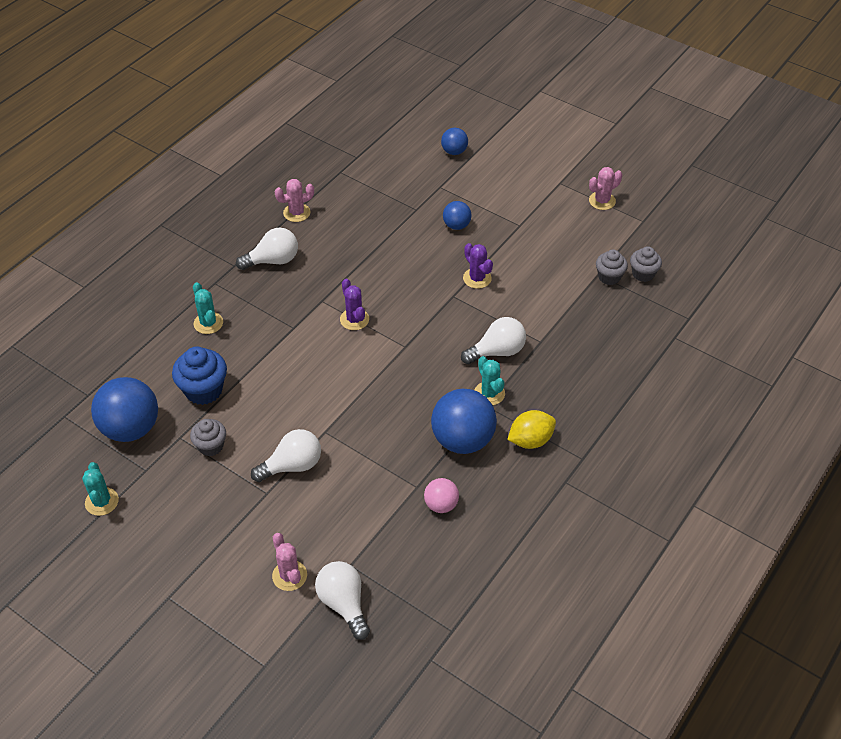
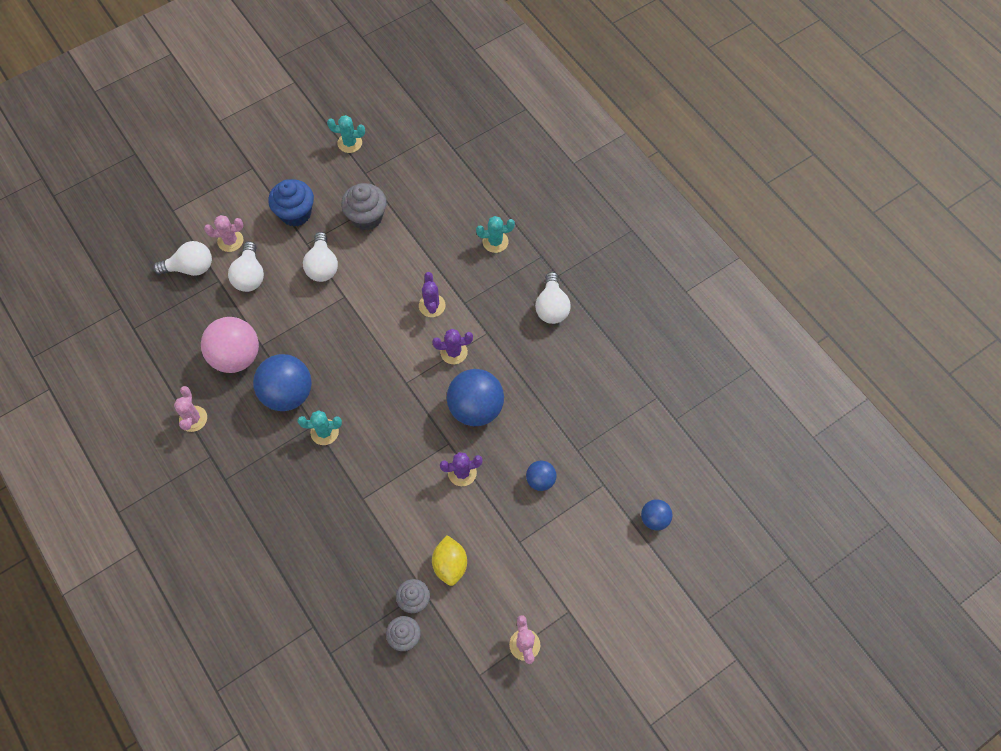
camera: 110 degrees right, 15 degrees up
(131, 428) = (408, 170): blue ball -> blue ball (476, 408)
(203, 390) = (424, 224): blue cupcake -> blue cupcake (296, 213)
(211, 446) = (367, 217): grey cupcake -> grey cupcake, size x1.56
(296, 213) = (609, 342): pink cactus -> pink cactus (193, 419)
(307, 352) = (432, 305): none -> purple cactus
(441, 505) = (236, 356): pink ball -> pink ball, size x1.93
(497, 351) = (367, 456): white light bulb -> white light bulb (250, 276)
(530, 440) = (262, 446): yellow lemon -> yellow lemon (450, 565)

